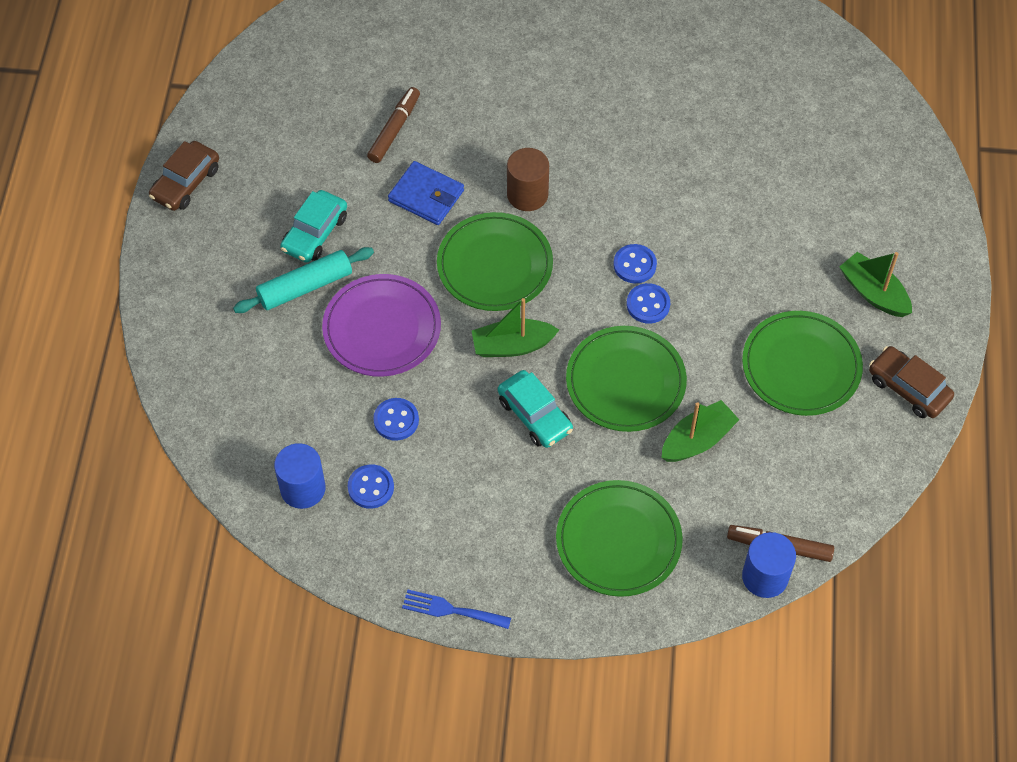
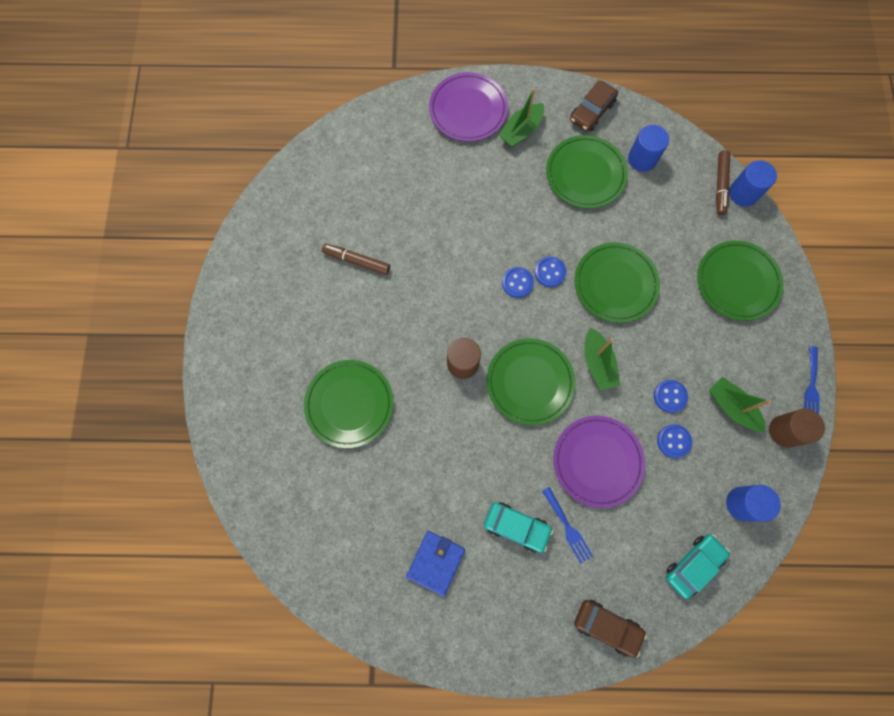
camera: 95 degrees left, 15 degrees up
(186, 183) = (478, 649): brown car -> brown car (607, 626)
(305, 286) = (568, 528): turquoise rolling pin -> blue fork
(371, 487) = (731, 453): blue button -> blue button (670, 396)
(391, 561) = (784, 431): none -> brown cylinder
(394, 129) = (408, 474): brown marker -> brown marker (357, 261)
(426, 196) = (471, 441): blue wallet -> blue wallet (436, 562)
(487, 76) = (349, 404): none -> green plate
(535, 415) = (652, 343): turquoise car -> turquoise car (693, 565)
(697, 440) = (652, 236): green boat -> green boat (731, 407)
(826, 445) = (642, 159): none -> blue cylinder
(908, 230) = (468, 110): none -> purple plate

